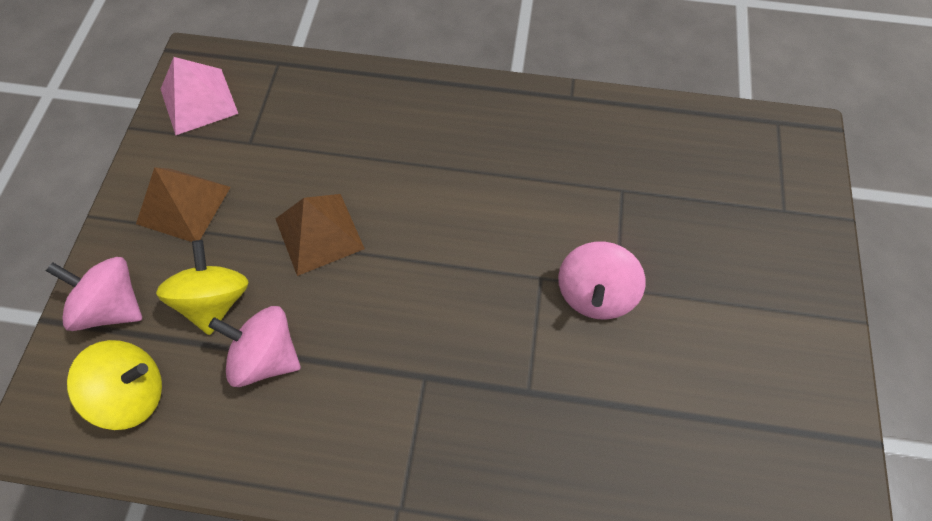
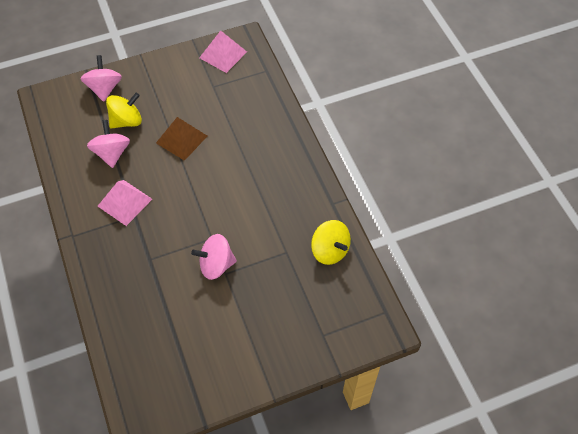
camera: 60 degrees right, 5 degrees down
(133, 393) = (72, 118): yellow spinning top -> yellow spinning top (330, 250)
(184, 205) = (165, 82): brown pyramid -> none
(387, 380) = (125, 202): none -> pink pyramid

